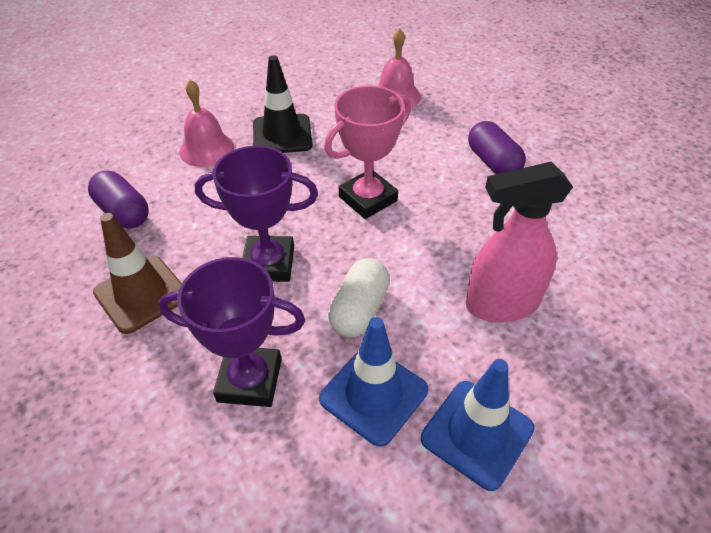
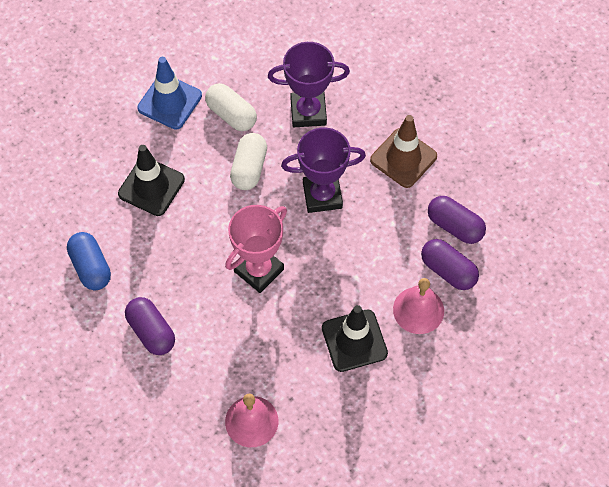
camera: 170 degrees right, 15 degrees up
(157, 175) = (448, 270): none -> purple capsule
(373, 394) = (231, 114): blue traffic cone -> white capsule
(501, 304) = (151, 187): pink spray bottle -> black traffic cone
(571, 224) = (91, 267): none -> blue capsule

